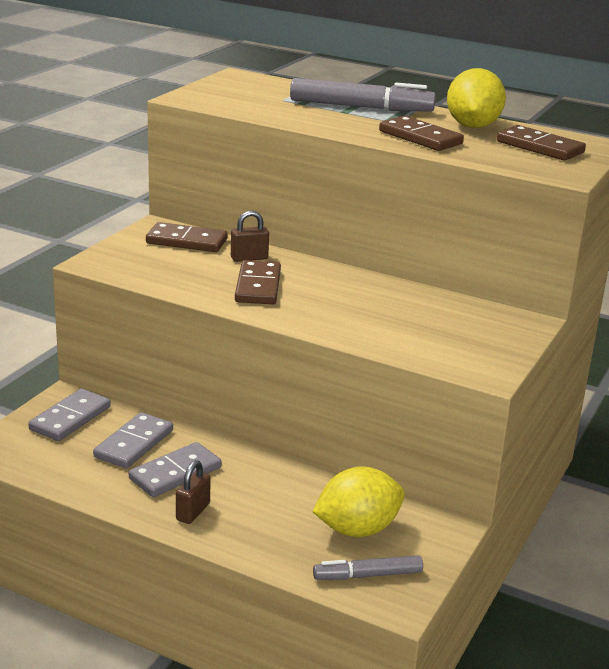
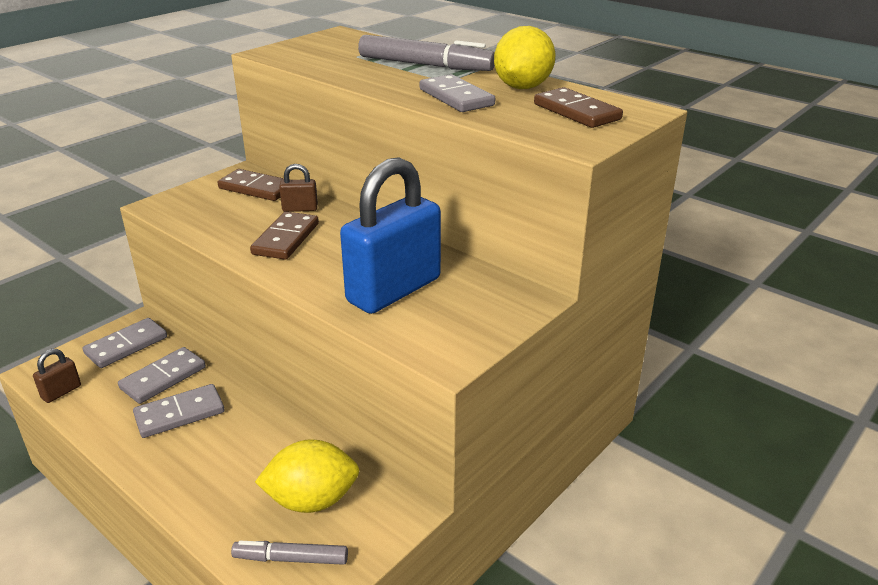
camera: 15 degrees right, 5 degrees up
(193, 512) = (169, 459): brown padlock -> brown padlock (61, 392)
(398, 323) = (394, 290): none -> blue padlock
(420, 137) = (456, 97): brown domino -> grey domino

